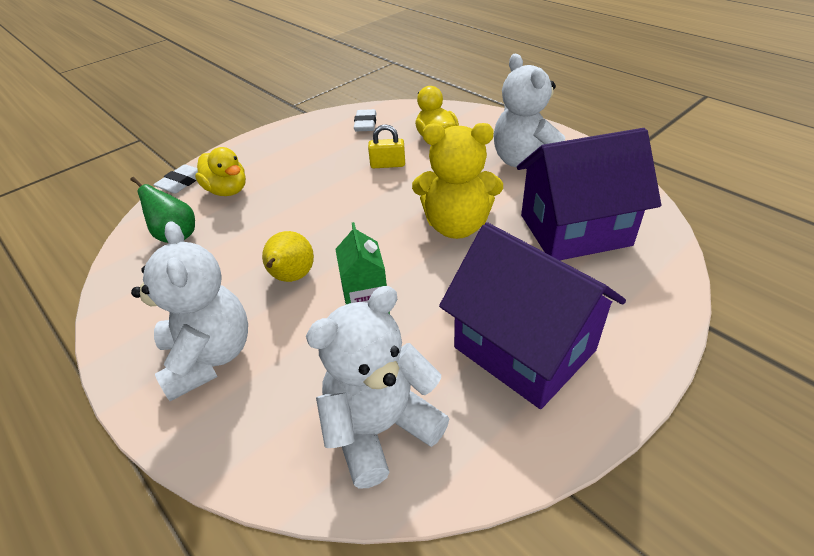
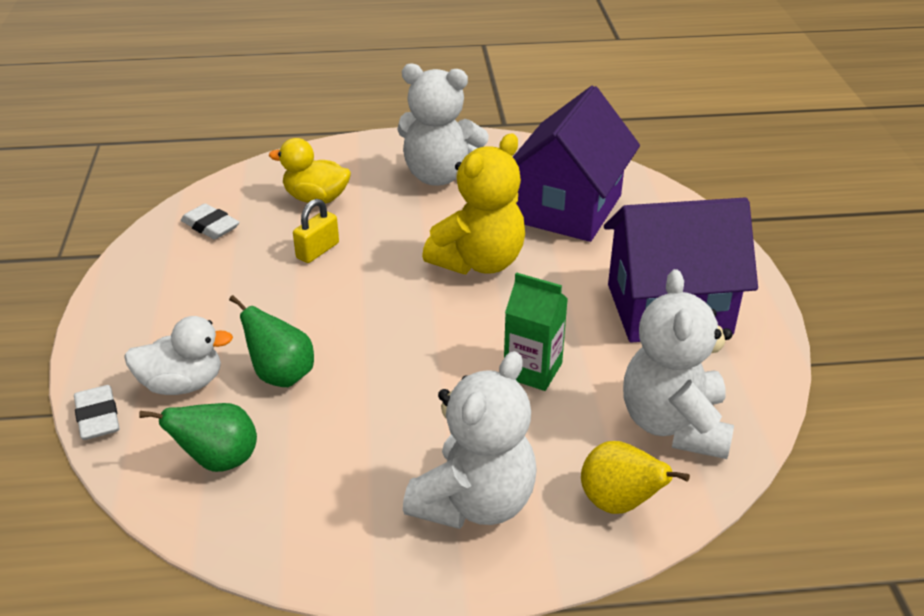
camera: 55 degrees left, 5 degrees down
(209, 357) = (474, 502): white teddy bear -> white teddy bear turned 105 degrees clockwise
(227, 190) = (182, 384): yellow duck -> white duck
(263, 216) = (281, 375): none -> green pear
(291, 277) = (421, 397): yellow pear -> yellow pear (619, 503)

